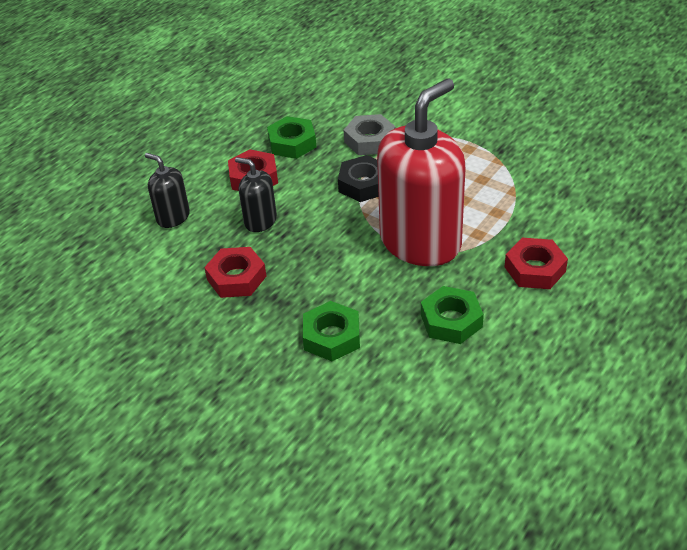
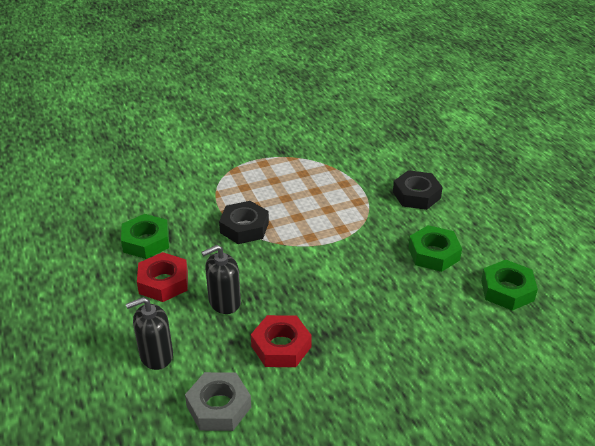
camera: 60 degrees left, 5 degrees down
(331, 336) = (400, 320): green nut -> green nut (507, 290)
(370, 140) = (196, 201): grey nut -> grey nut (219, 406)
(420, 242) = (339, 230): red soap dispenser -> none
(535, 269) = (416, 195): red nut -> black nut

